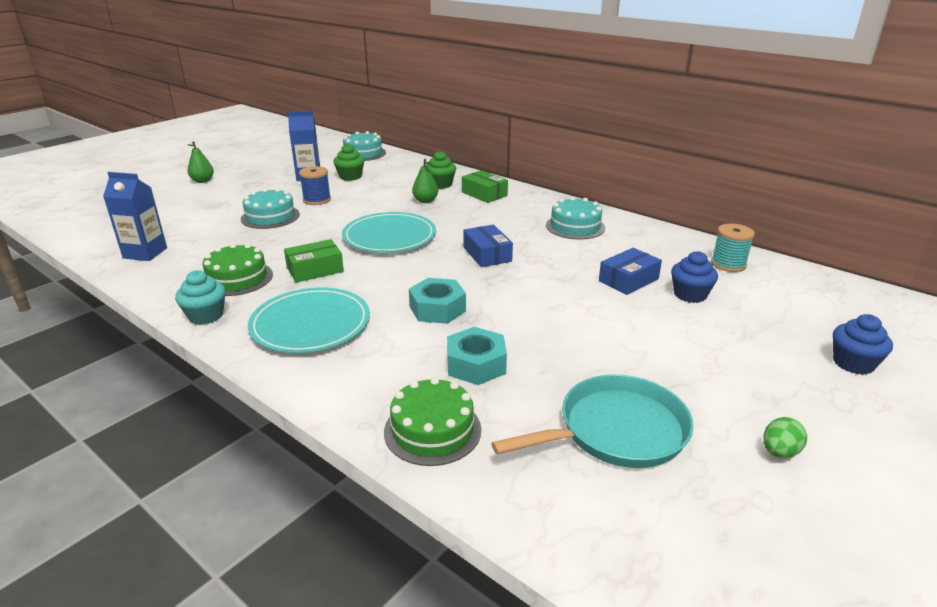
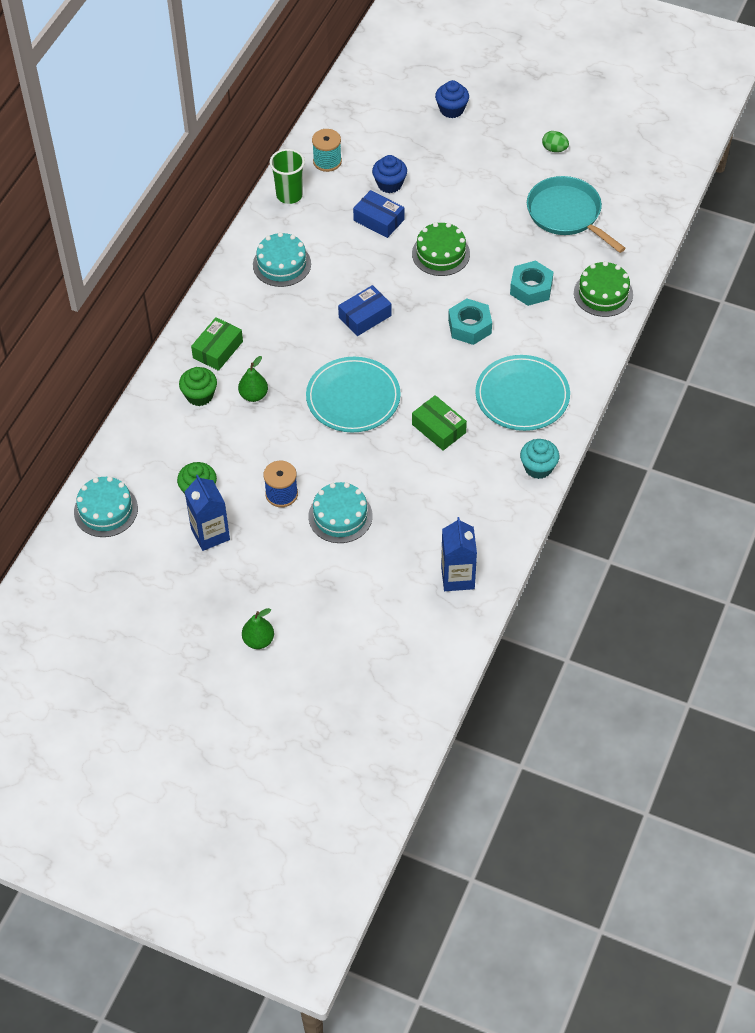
camera: 105 degrees left, 25 degrees up
(237, 278) = (475, 477): green cake -> green cake (441, 253)
(673, 240) = (289, 195): none -> green cup

